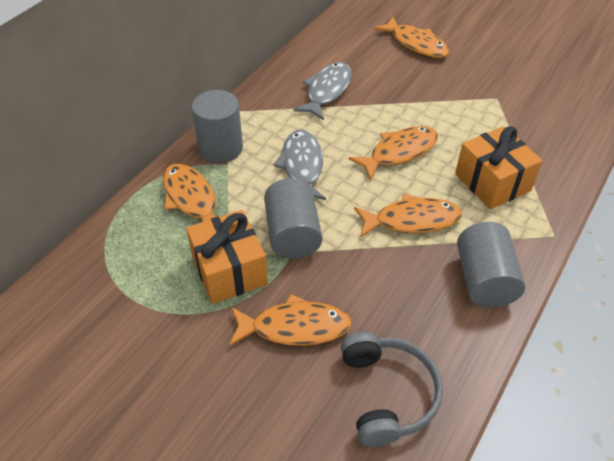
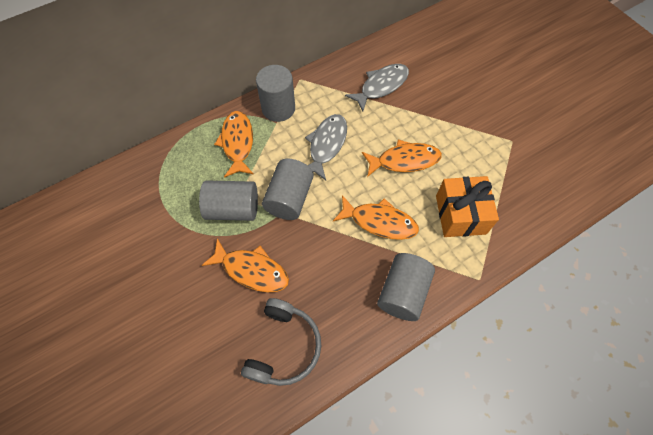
camera: 25 degrees right, 15 degrees up
(229, 271) = (233, 209): orange gift -> grey cylinder
(416, 44) = (476, 66): orange fish -> none

